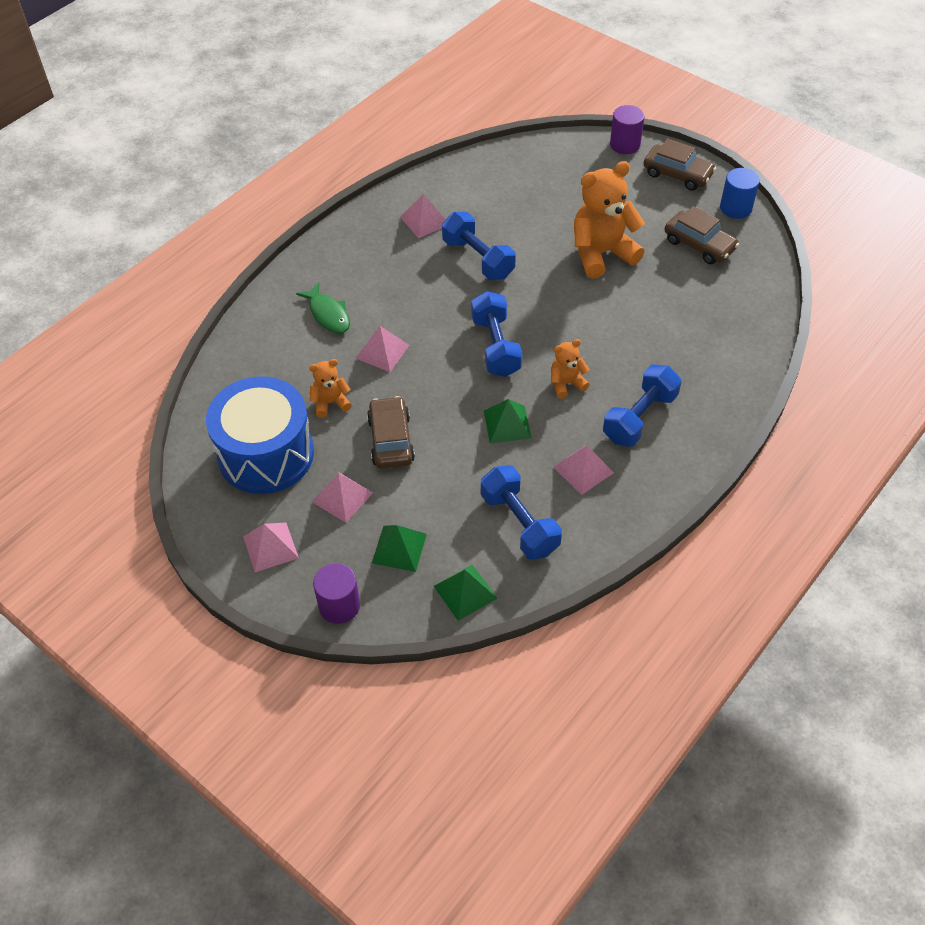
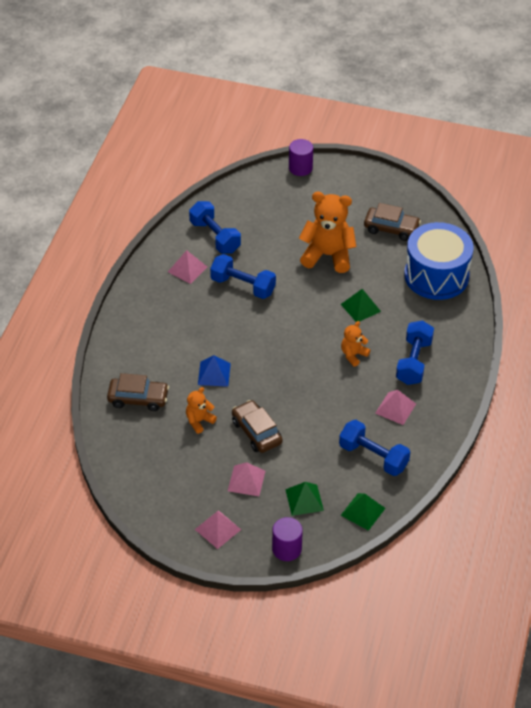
camera: 25 degrees left, 5 degrees down
(266, 454) = (176, 471): blue drum -> blue drum (436, 276)
(328, 314) = (158, 360): green fish -> none
(382, 351) = (214, 374): pink pyramid -> blue pyramid
(495, 346) = (291, 345): blue dumbbell -> blue dumbbell (215, 237)
(507, 424) = (329, 395): green pyramid -> green pyramid (360, 307)
(601, 253) = (328, 255): orange teddy bear -> orange teddy bear turned 60 degrees clockwise
(677, 174) = (349, 180): brown car -> brown car (138, 398)
(735, 208) = (402, 194): blue cylinder -> none

